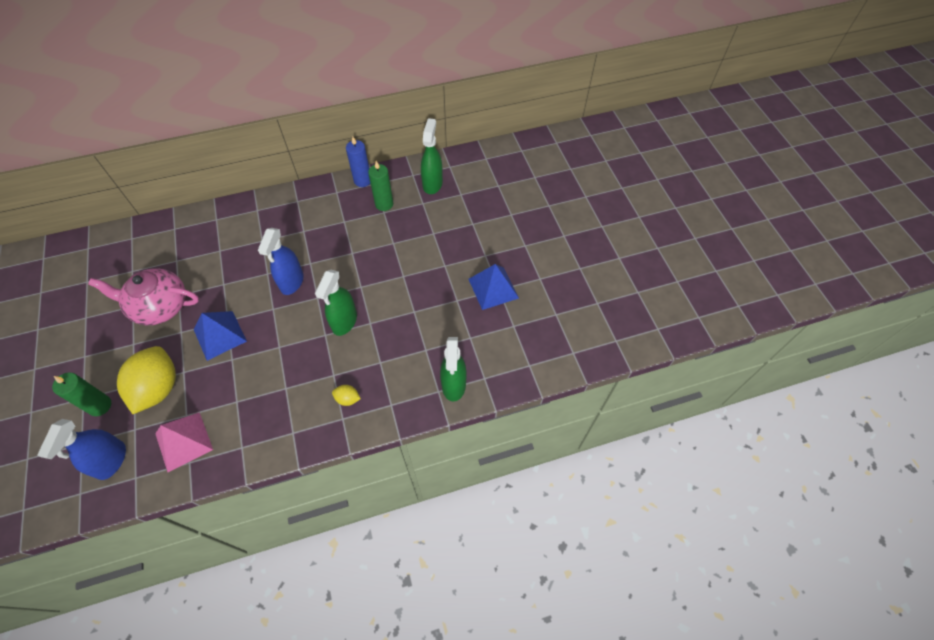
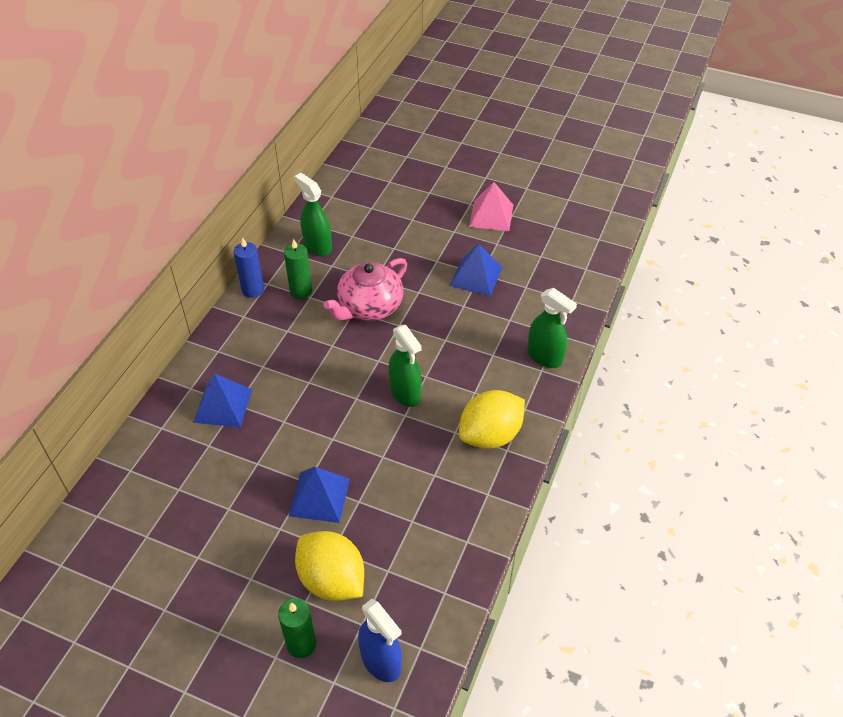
camera: 50 degrees left, 10 degrees down
(160, 306) = (226, 532): pink teapot -> pink teapot (369, 307)
(184, 441) = (417, 586): pink pyramid -> pink pyramid (491, 215)
(255, 234) = (223, 405): none -> blue pyramid
(292, 282) = (316, 407): blue spray bottle -> none
(347, 399) = (490, 435): yellow lemon -> yellow lemon, size x2.38

